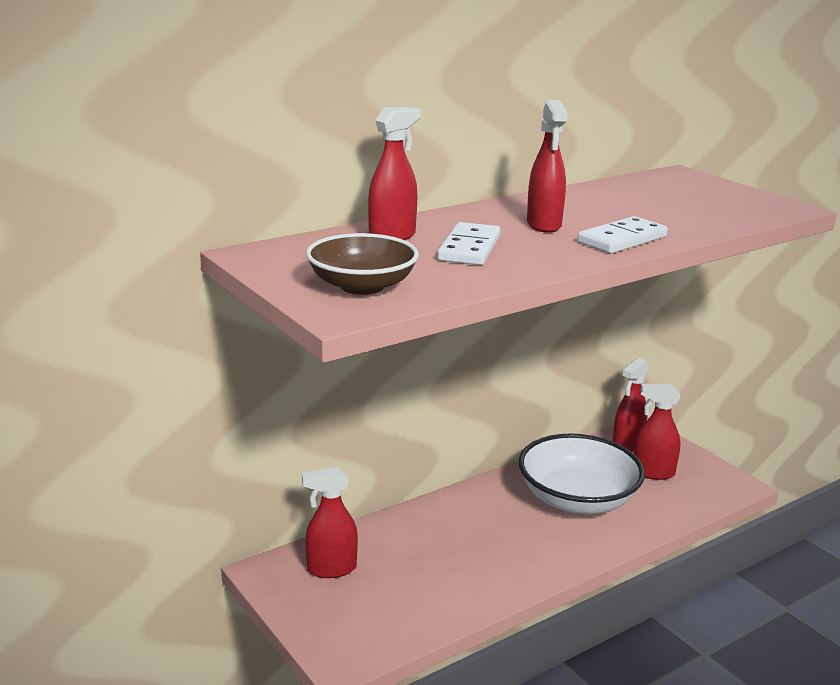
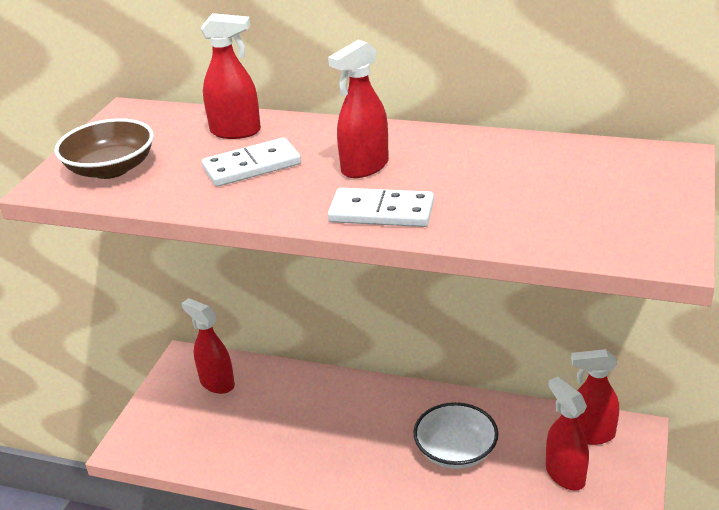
camera: 55 degrees right, 10 degrees up
(577, 499) = (455, 451): white bowl -> white bowl, size x0.64

